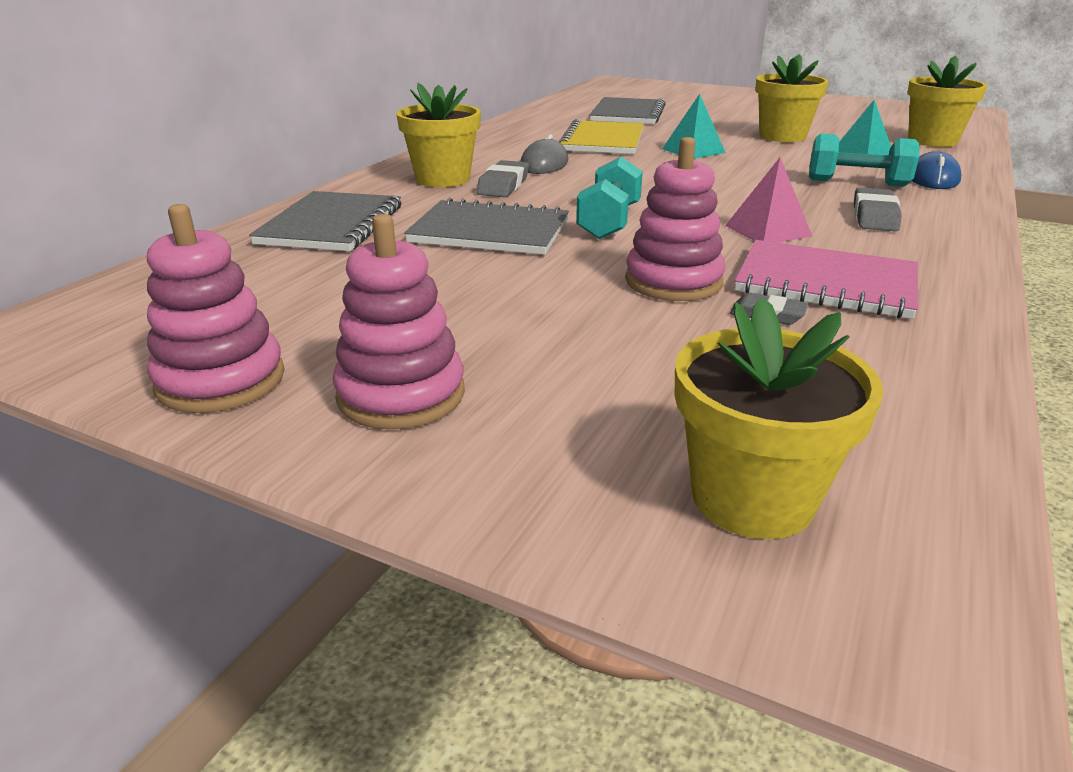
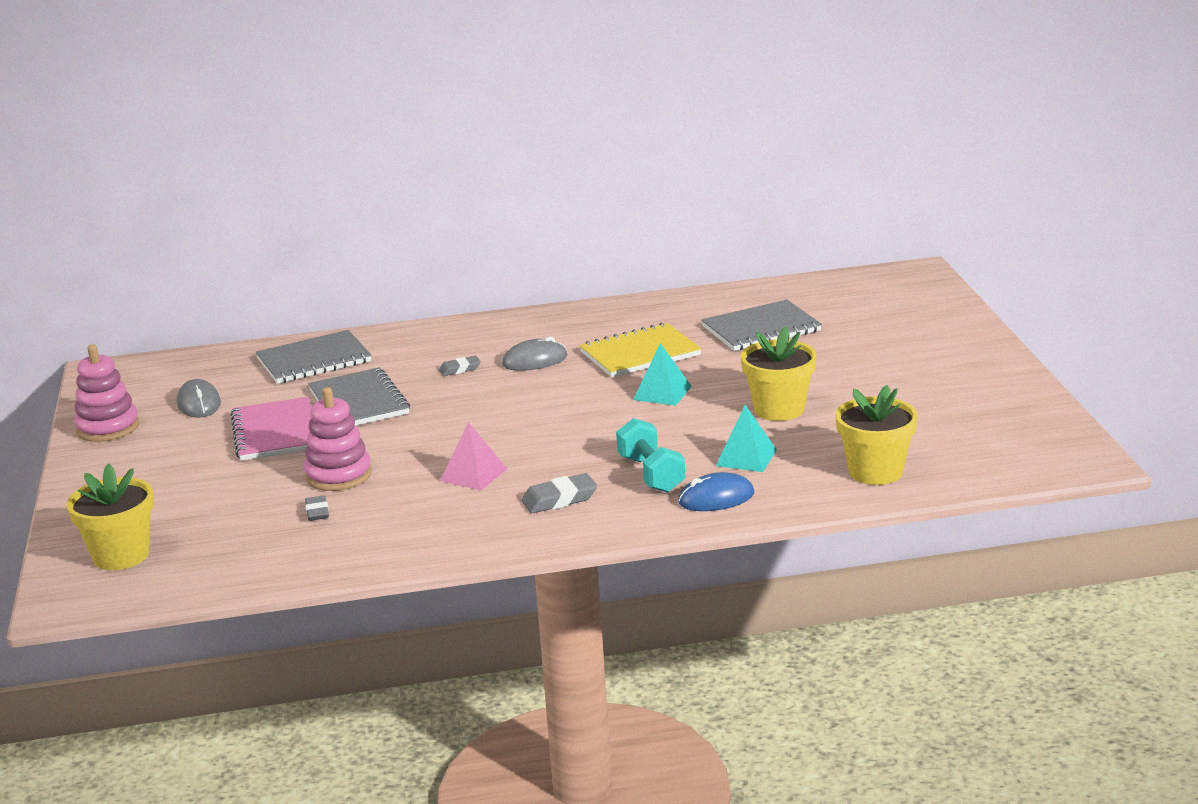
camera: 55 degrees right, 5 degrees down
(296, 302) = (199, 403): none -> grey mouse
(401, 395) = (133, 465): pink stacking toy -> none
(443, 179) = (447, 348): yellow flower pot -> none
(503, 185) = (460, 369): grey eraser -> grey eraser, size x0.64
(609, 222) = (424, 425): turquoise dumbbell -> none
(826, 283) = (390, 515): pink notebook -> pink notebook (275, 432)

